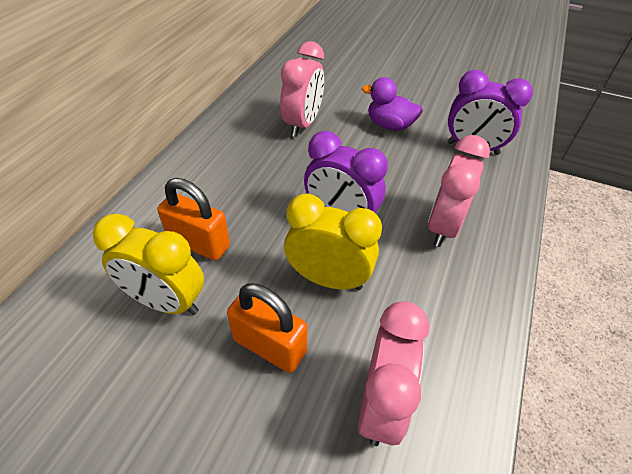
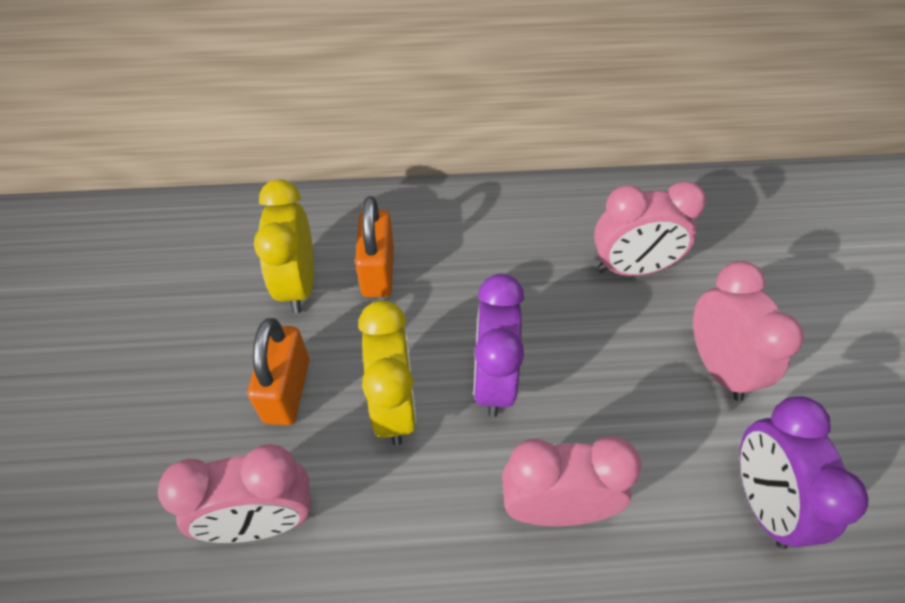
camera: 65 degrees right, 5 degrees up
(389, 125) = (718, 367): purple duck -> pink clock

